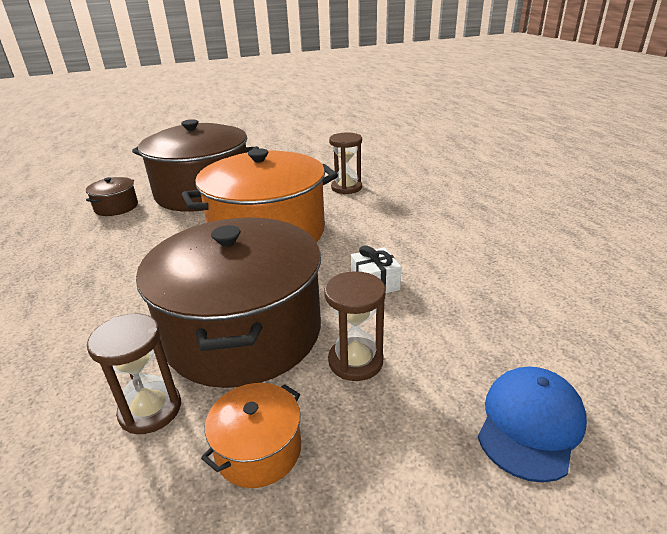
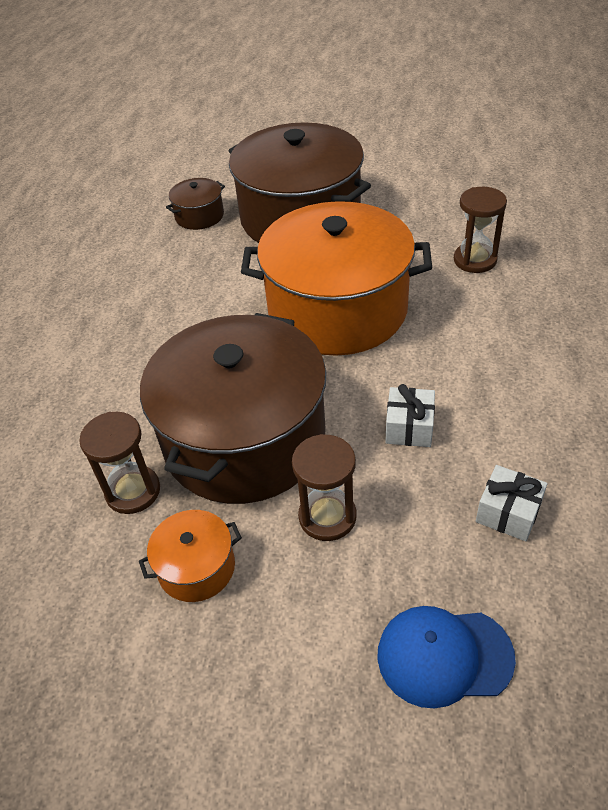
camera: 30 degrees right, 15 degrees up
(487, 310) = (508, 513): none -> white gift
(530, 424) = (444, 656): blue cap -> blue cap turned 150 degrees counterclockwise

